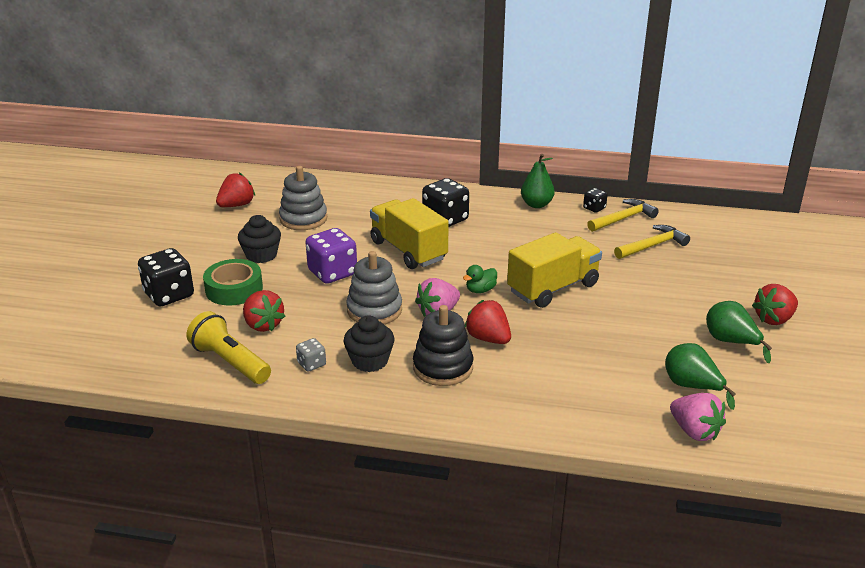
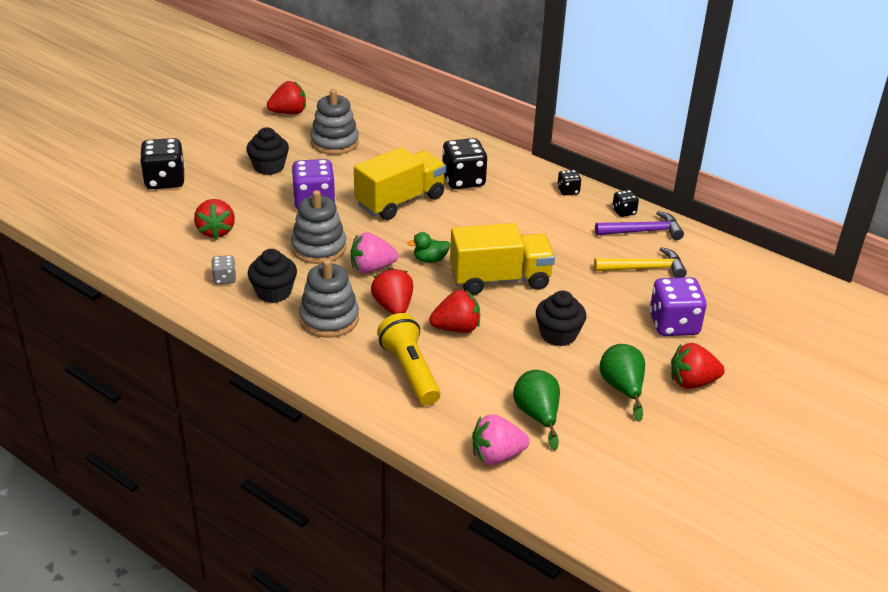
camera: 25 degrees right, 5 degrees up
(230, 362) = (163, 255): yellow flashlight -> yellow flashlight (410, 371)
(234, 289) = (220, 192): green tape -> none
(408, 250) = (400, 201): yellow truck -> yellow truck turned 60 degrees clockwise
(443, 367) = (329, 319): black stacking toy -> grey stacking toy
(536, 204) = (568, 191): green pear -> black dice
(558, 338) = (456, 328): none -> red strawberry
(623, 218) = (643, 231): yellow hammer -> purple hammer
(641, 317) = (558, 335): none -> black cupcake
(694, 431) = (496, 456): pink strawberry -> pink strawberry turned 90 degrees clockwise
(716, 281) = (673, 325): none -> purple dice

